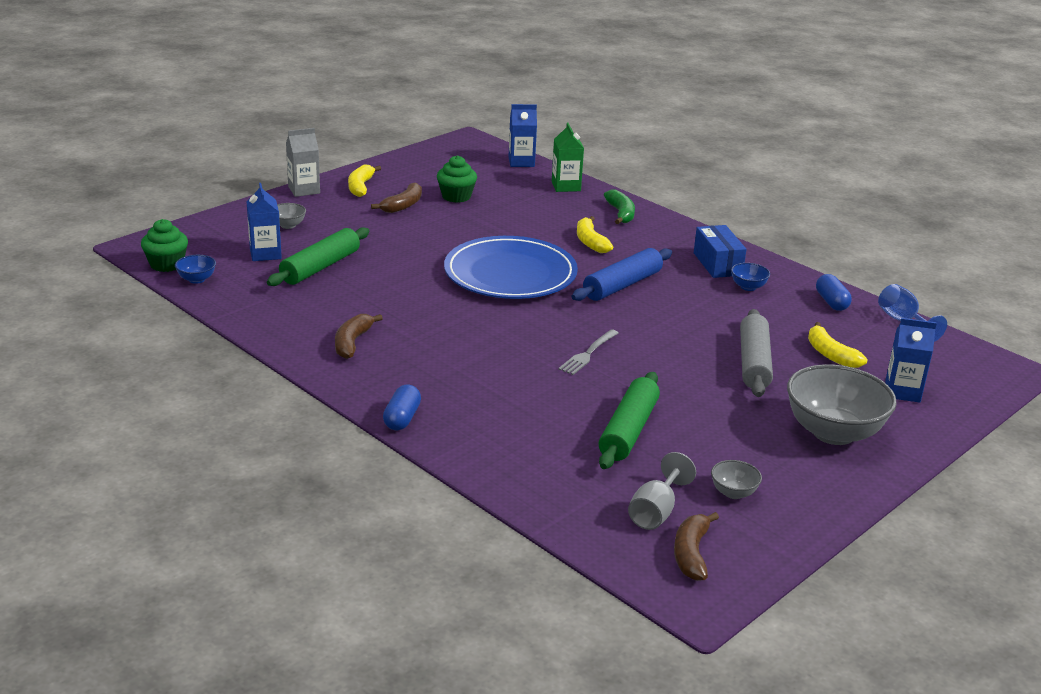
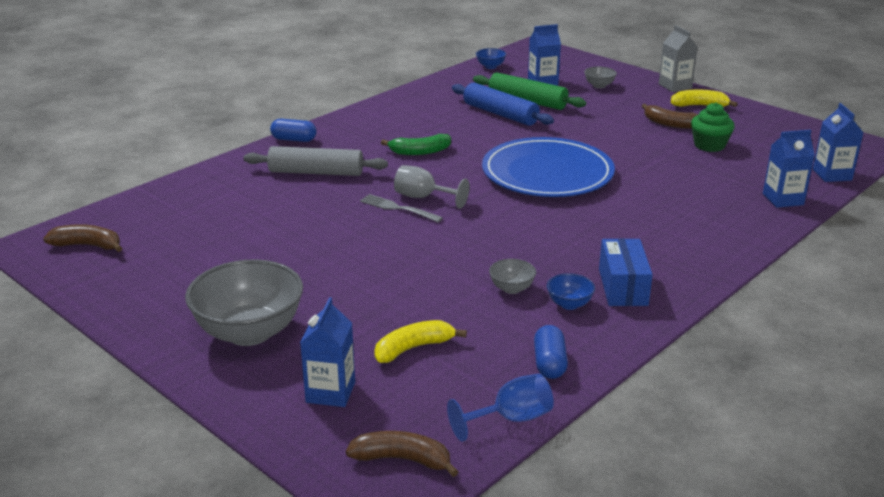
camera: 90 degrees right, 0 degrees up
(166, 264) = (511, 56): green cupcake -> none
(352, 343) = (404, 118): brown banana -> brown banana (402, 459)
(566, 186) = (783, 199): green carton -> blue carton
(590, 242) = (640, 212): yellow banana -> none
(621, 213) = (728, 230): green banana -> green banana (419, 152)
(622, 285) = (544, 227): blue rolling pin -> blue rolling pin (500, 114)
(628, 430) = (267, 224): green rolling pin -> none
(656, 512) = (147, 233): grey goblet -> grey goblet (423, 197)
(717, 264) = (623, 287): blue box -> blue box turned 75 degrees counterclockwise
(733, 493) = (162, 269): grey bowl -> grey bowl (511, 288)
(754, 363) = (389, 295): grey rolling pin -> grey rolling pin (316, 172)
(831, 302) = (549, 363): blue capsule -> blue capsule turned 75 degrees counterclockwise

